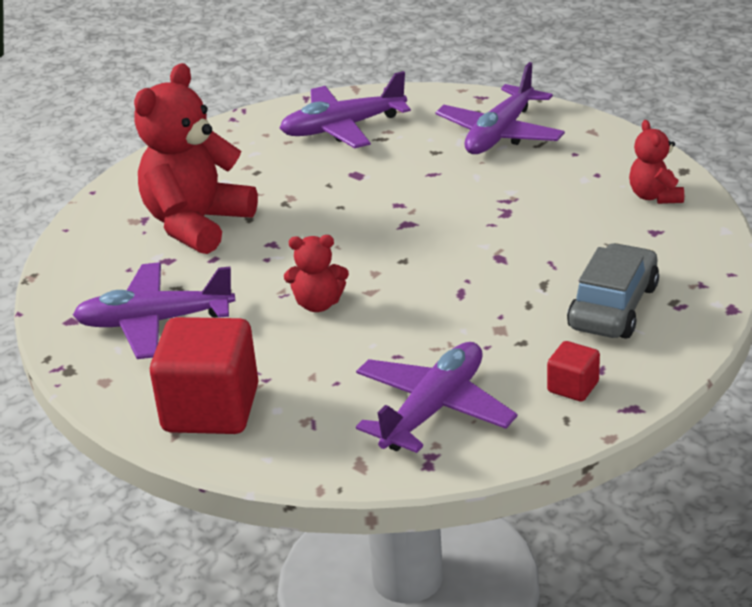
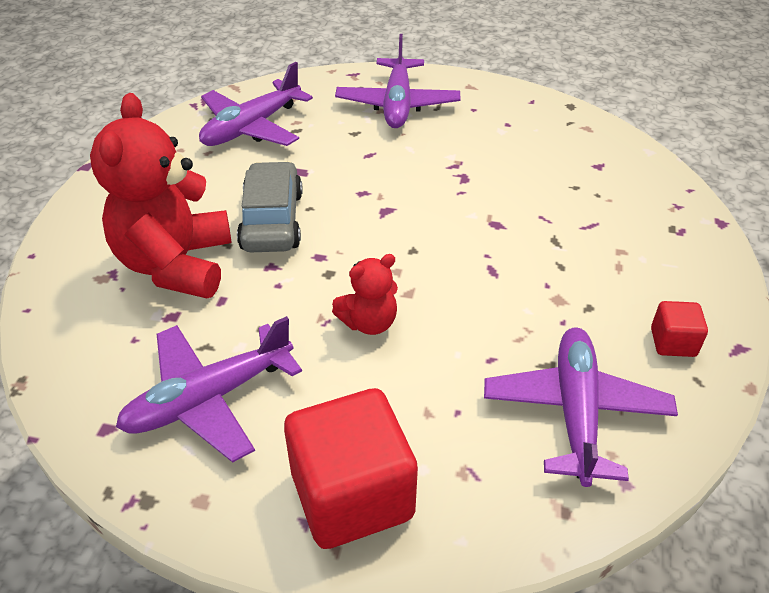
camera: 30 degrees left, 10 degrees up
(613, 307) = (631, 247): grey car -> grey car (272, 220)
(655, 196) = (570, 133): red teddy bear -> none

